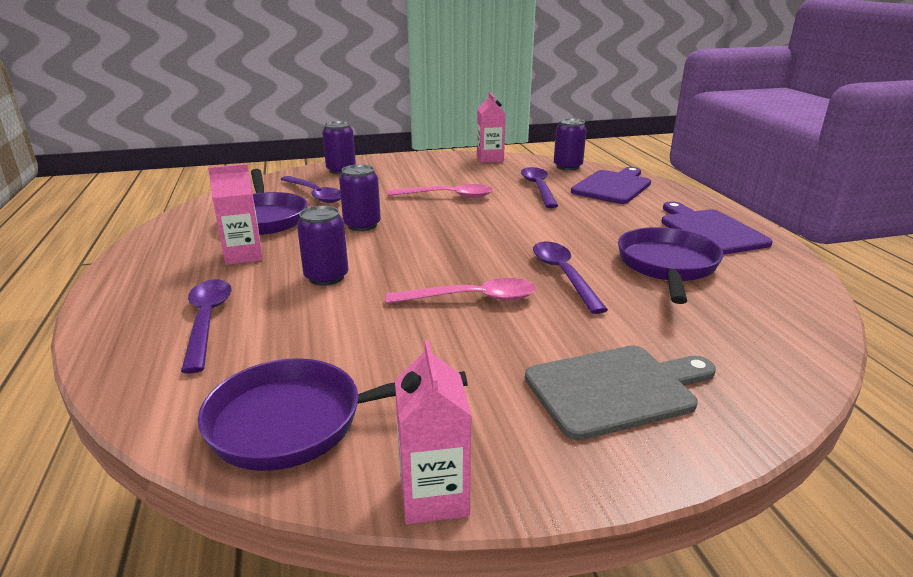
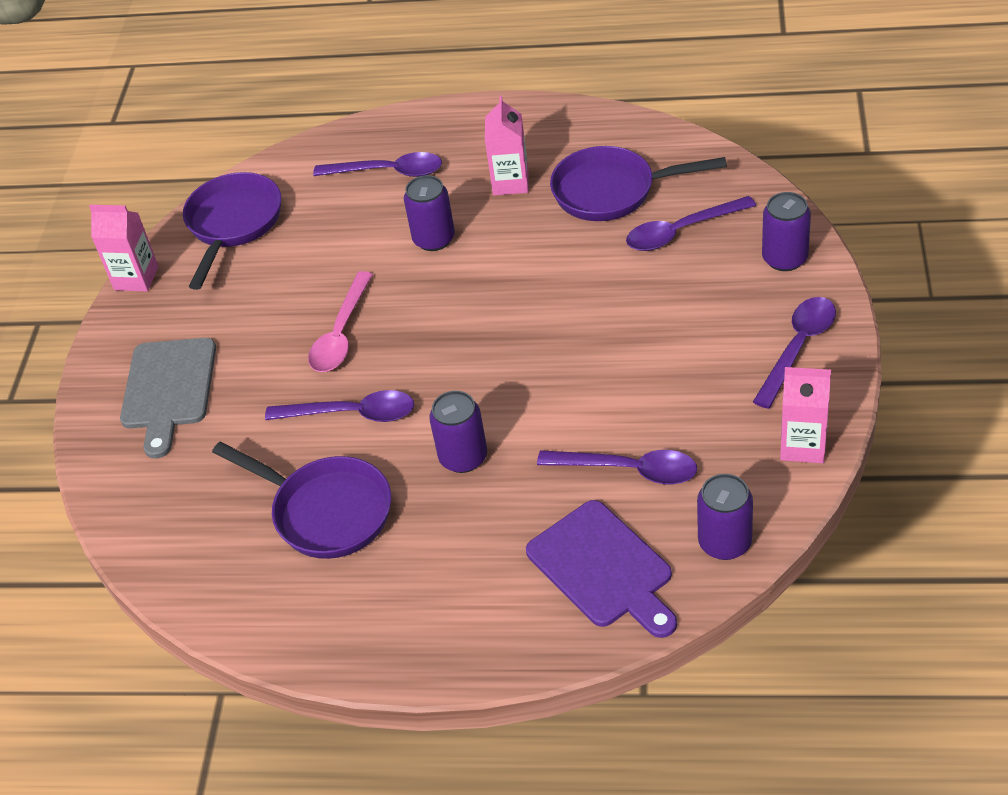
camera: 115 degrees right, 20 degrees up
(362, 225) = (556, 270): purple can -> purple can (463, 457)
(418, 163) = (798, 348): none -> purple spoon
(447, 196) = (628, 360): pink spoon -> none
(710, 230) = (395, 607): purple cutting board -> none

